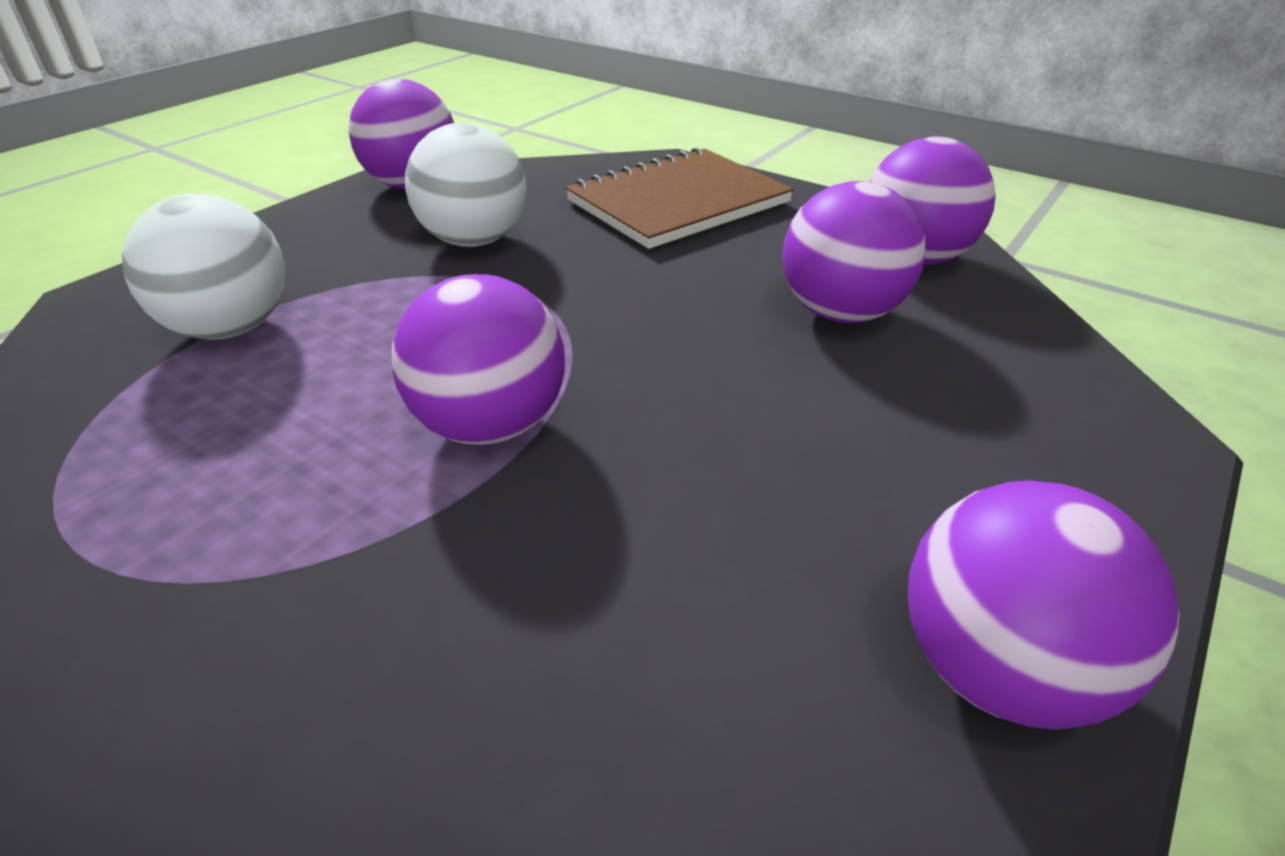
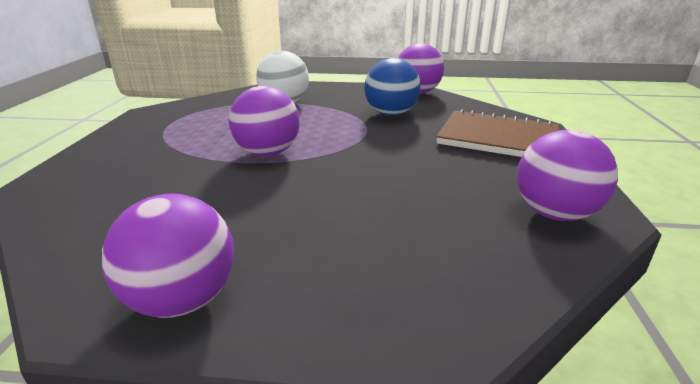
camera: 60 degrees right, 10 degrees down
(474, 240) = (391, 114): white ball -> blue ball
(841, 313) = (448, 203): purple ball -> none

